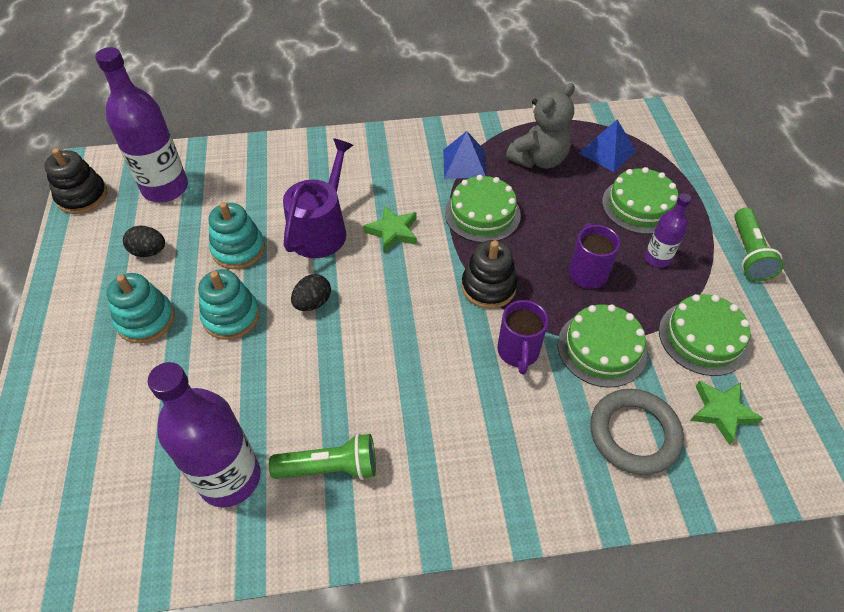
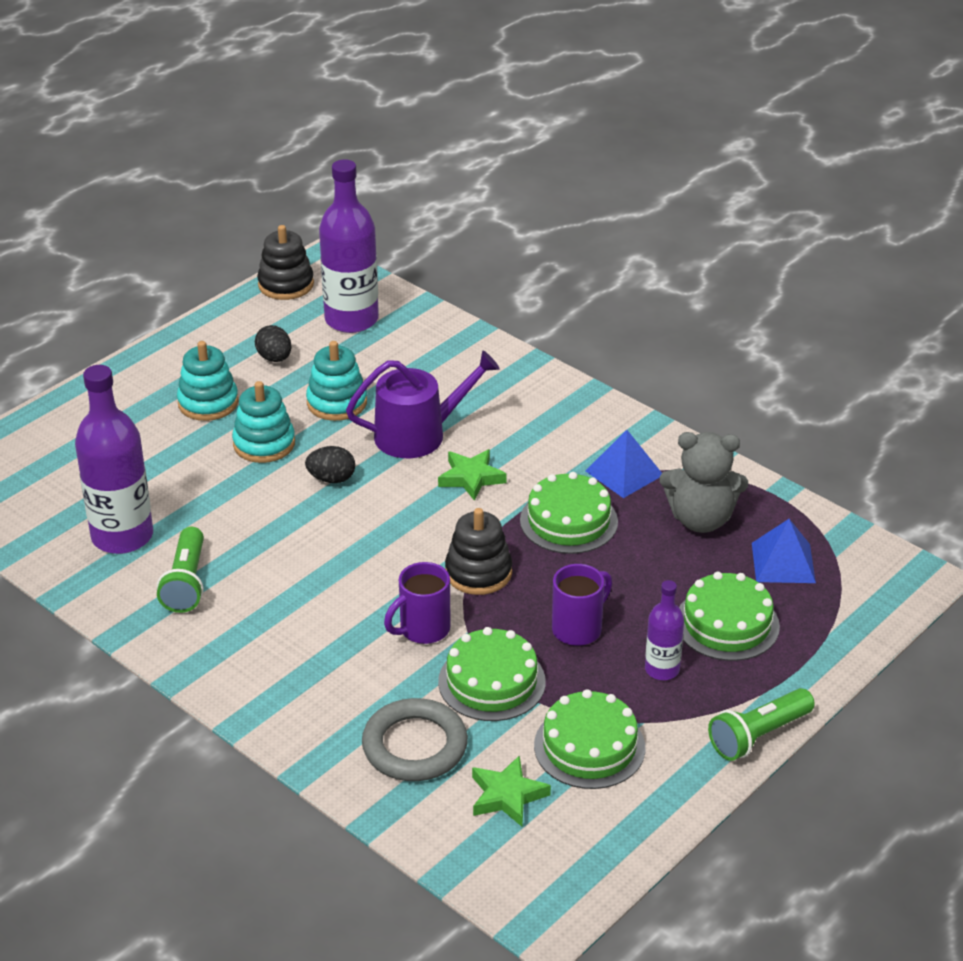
camera: 50 degrees right, 15 degrees down
(330, 467) = (186, 583): green flashlight -> green flashlight turned 45 degrees clockwise

